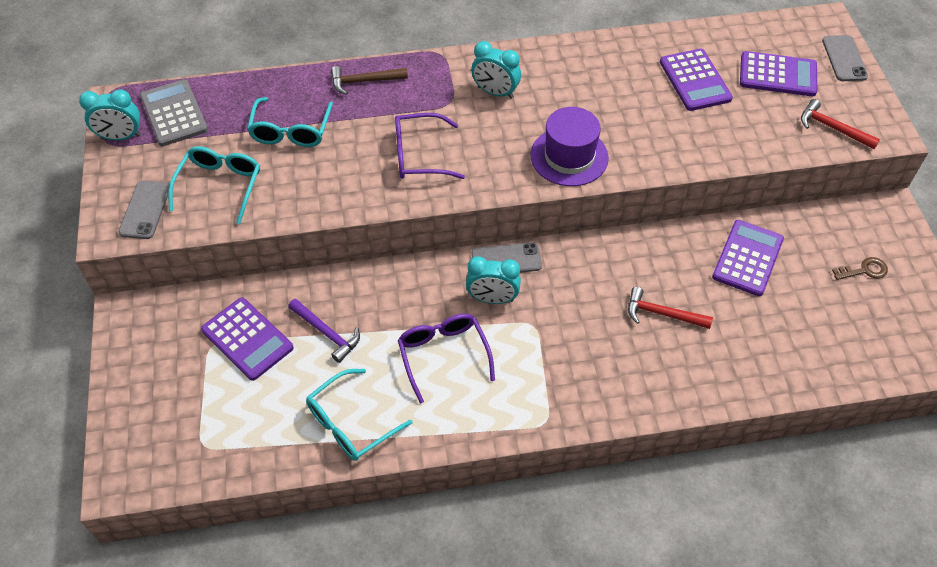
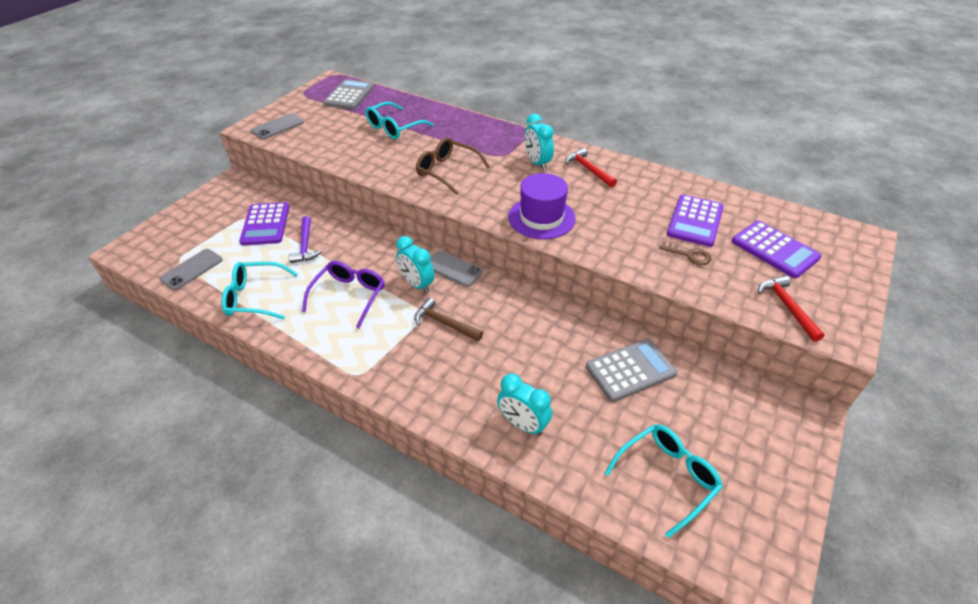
camera: 40 degrees right, 10 degrees down
(121, 137) = (312, 93): turquoise clock -> turquoise clock (523, 424)
(220, 186) = (325, 134): turquoise glasses -> turquoise glasses (666, 478)
(364, 81) = (465, 124): brown hammer -> brown hammer (444, 323)
(420, 155) = (447, 171): purple glasses -> brown glasses
(662, 314) = (518, 363): red hammer -> red hammer (588, 169)
(747, 258) = (630, 370): purple calculator -> grey calculator
(844, 58) = (855, 268): grey phone -> grey phone (192, 269)
(864, 270) = (730, 443): brown key -> brown key (689, 255)

